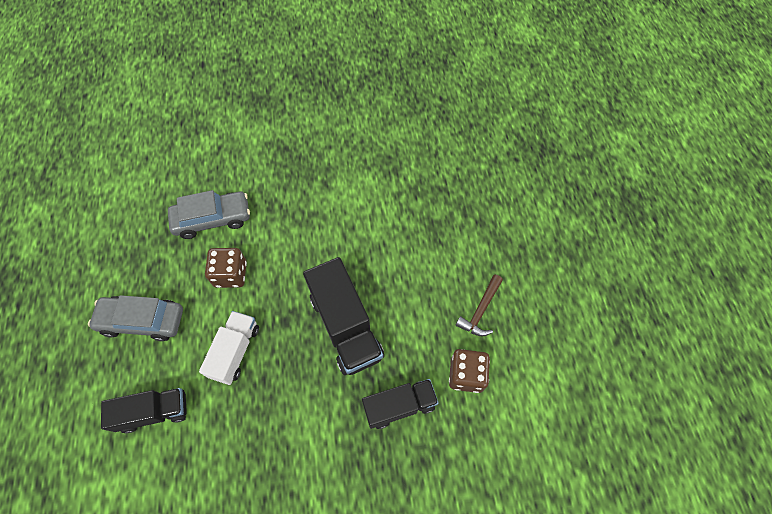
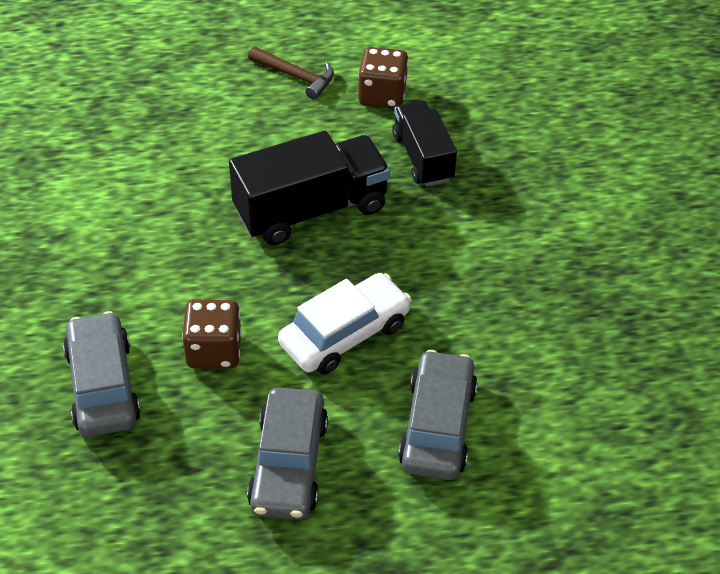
camera: 90 degrees left, 15 degrees down
(154, 412) = (438, 426): black truck -> grey car
(235, 351) = (345, 334): white truck -> white car

